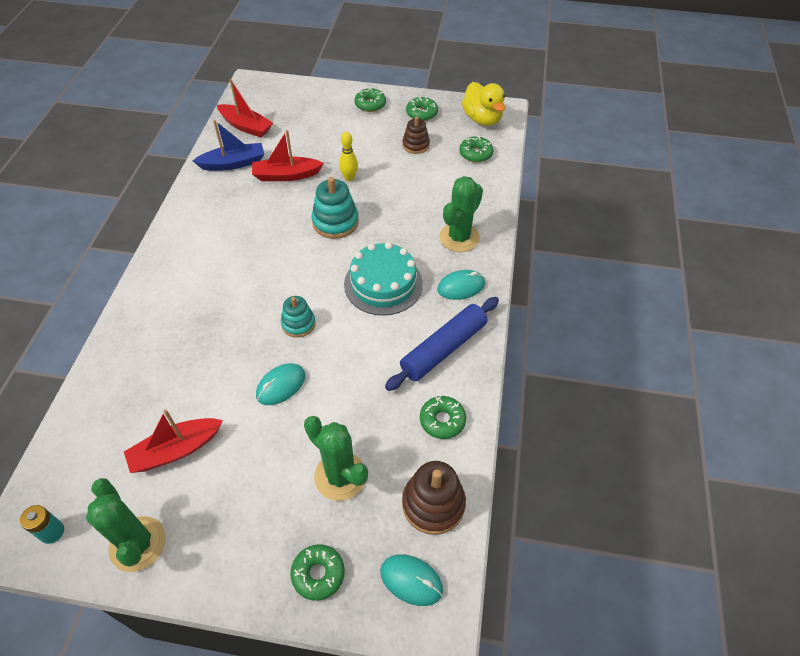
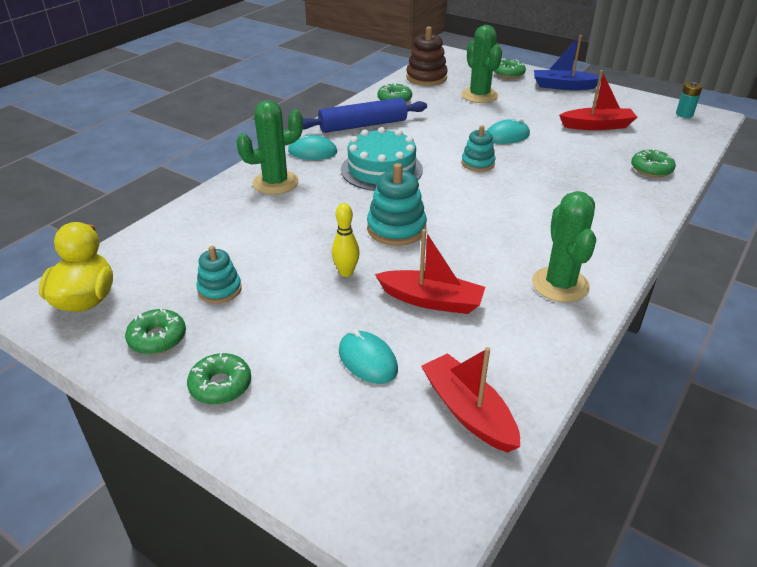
camera: 155 degrees left, 15 degrees down
(138, 544) = (622, 100): green cactus -> green cactus (560, 285)
(233, 163) = (507, 343): blue boat -> blue boat (563, 86)
(411, 580) = (456, 64): turquoise mouse -> turquoise mouse (367, 360)
(415, 145) = (220, 290): brown stacking toy -> turquoise stacking toy
(475, 154) = (157, 255): green donut -> green donut (651, 169)

